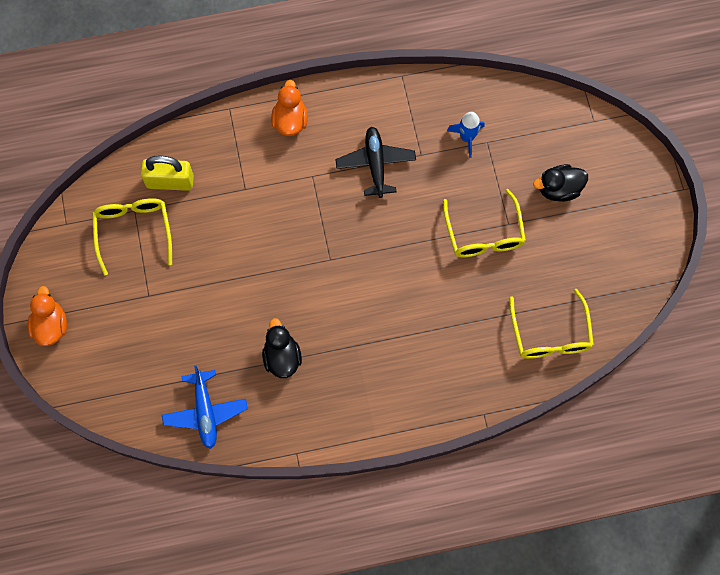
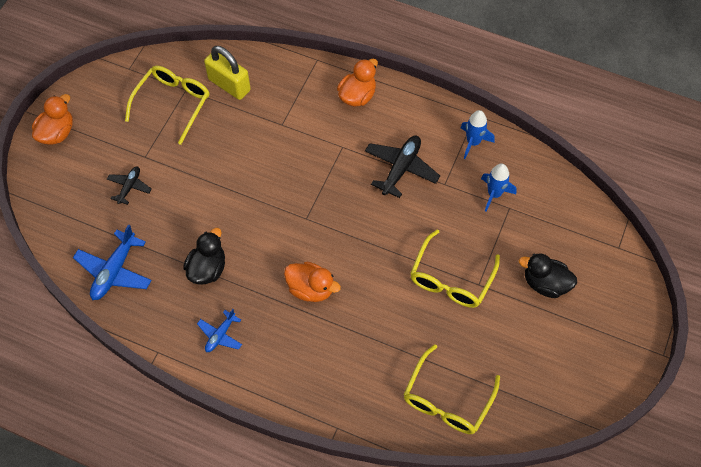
camera: 35 degrees right, 10 degrees down
(157, 331) = (129, 187): none -> black plane
(336, 404) = (220, 335): none -> blue plane
(379, 317) = (311, 289): none -> orange duck
(417, 102) = (473, 142): none -> blue rocket

